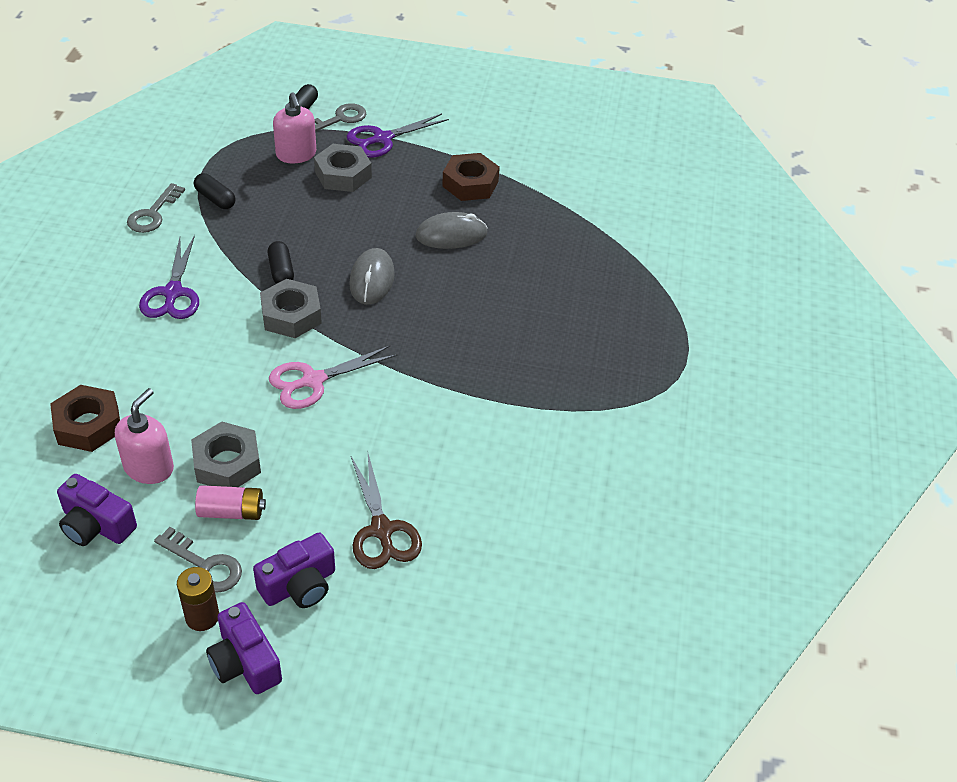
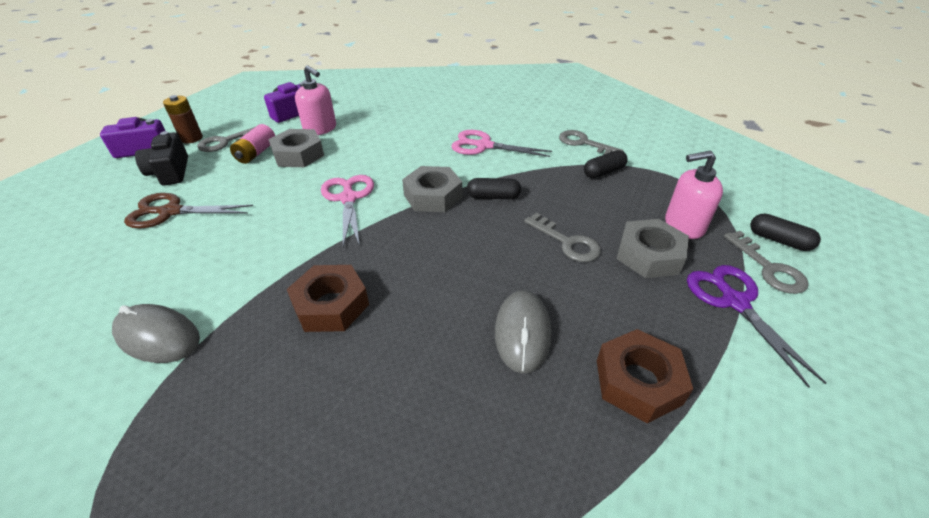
camera: 110 degrees right, 5 degrees down
(88, 425) = (372, 113): brown nut -> brown nut (331, 305)
(173, 293) = (484, 146): purple scissors -> pink scissors
(299, 585) = (170, 172): purple camera -> black camera
(340, 218) = (567, 242): none -> grey key
(372, 280) = (462, 250): grey mouse -> grey mouse (158, 337)

